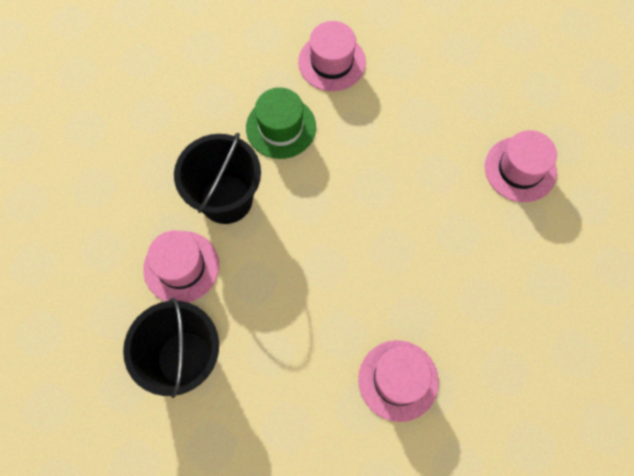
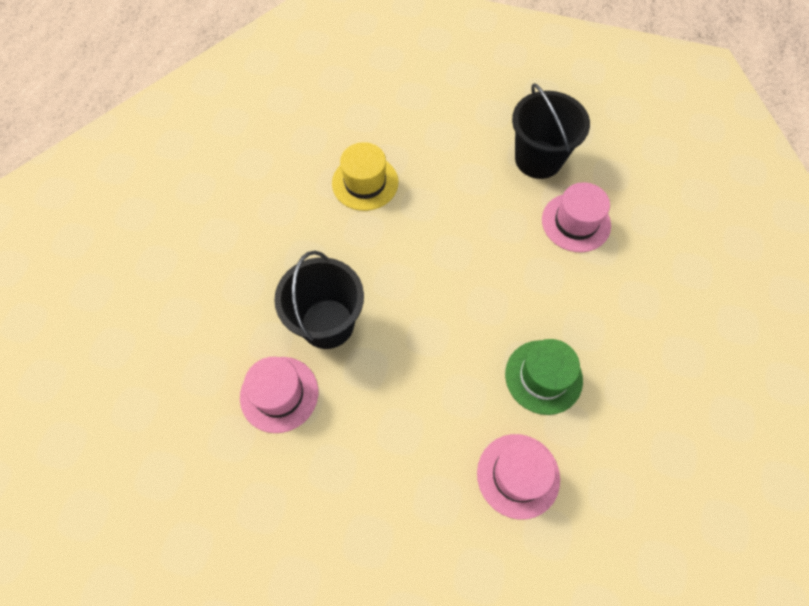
camera: 165 degrees right, 5 degrees down
(226, 199) = (565, 289): black bucket -> black bucket (327, 323)
(398, 380) = (365, 182): pink hat -> yellow hat

